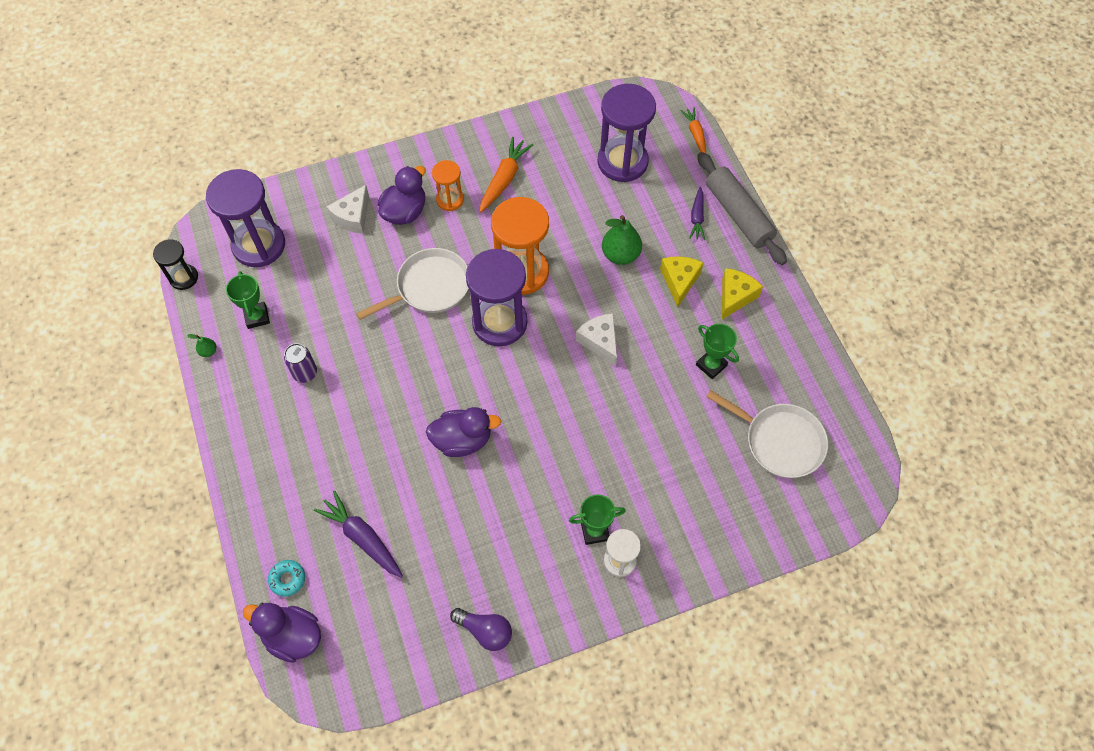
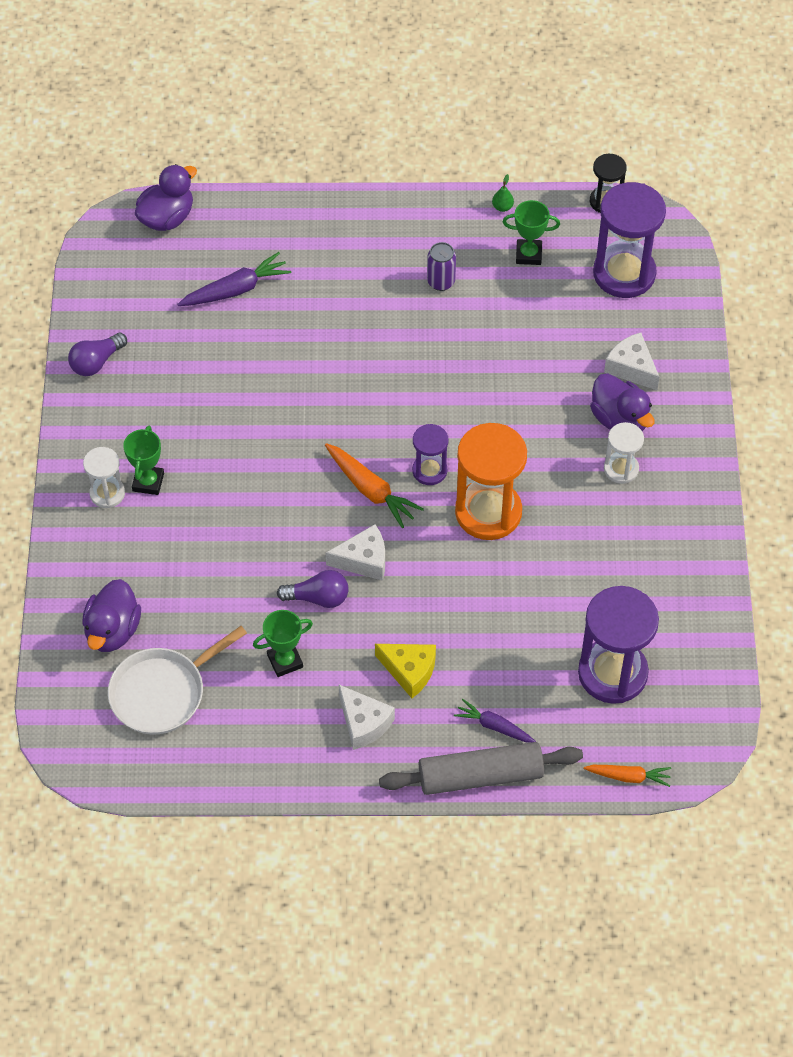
camera: 110 degrees right, 5 degrees down
(287, 579) = (223, 224): turquoise donut -> none
(430, 287) = (504, 417): white pan -> none
(450, 200) = (621, 469): orange hourglass -> white hourglass
(462, 440) = (301, 397): purple duck -> purple duck (113, 630)
(499, 322) = (429, 471): purple hourglass -> purple hourglass, size x0.53
(504, 179) = (632, 534): orange carrot -> orange carrot (371, 490)
(620, 255) = (472, 621): green pear -> none
(647, 361) = (318, 597): none -> purple light bulb
(735, 296) = (364, 723): yellow cheese -> white cheese

